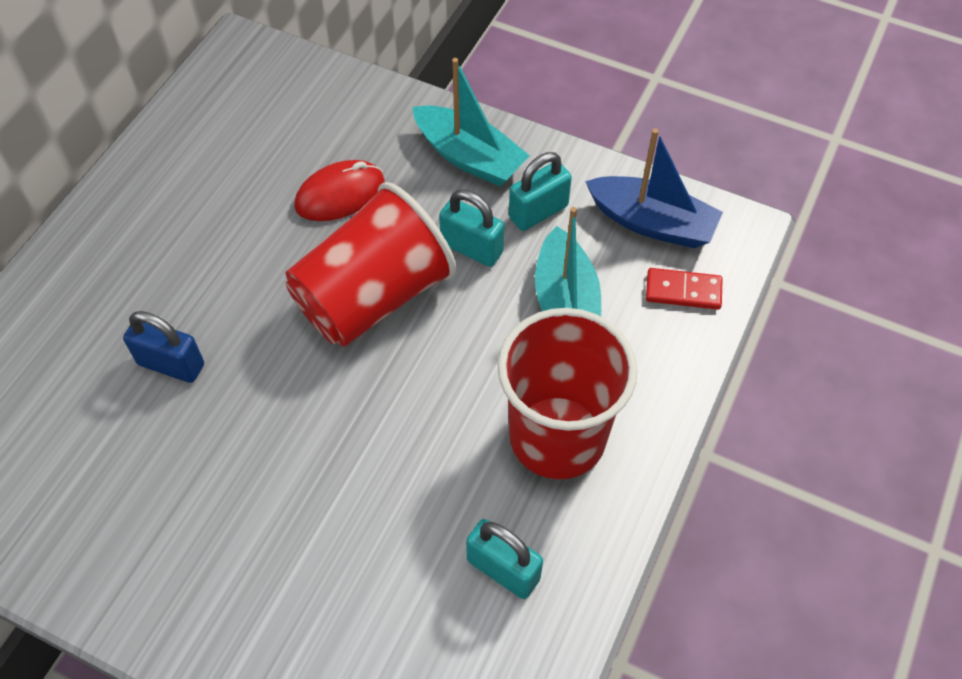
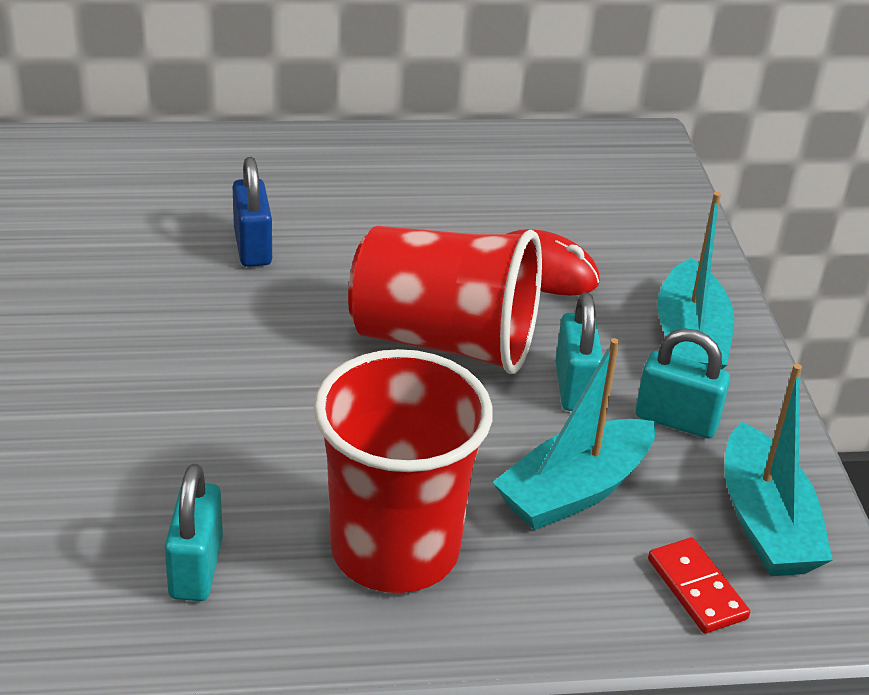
camera: 55 degrees right, 20 degrees down
(652, 223) = (765, 523): blue boat -> turquoise boat

